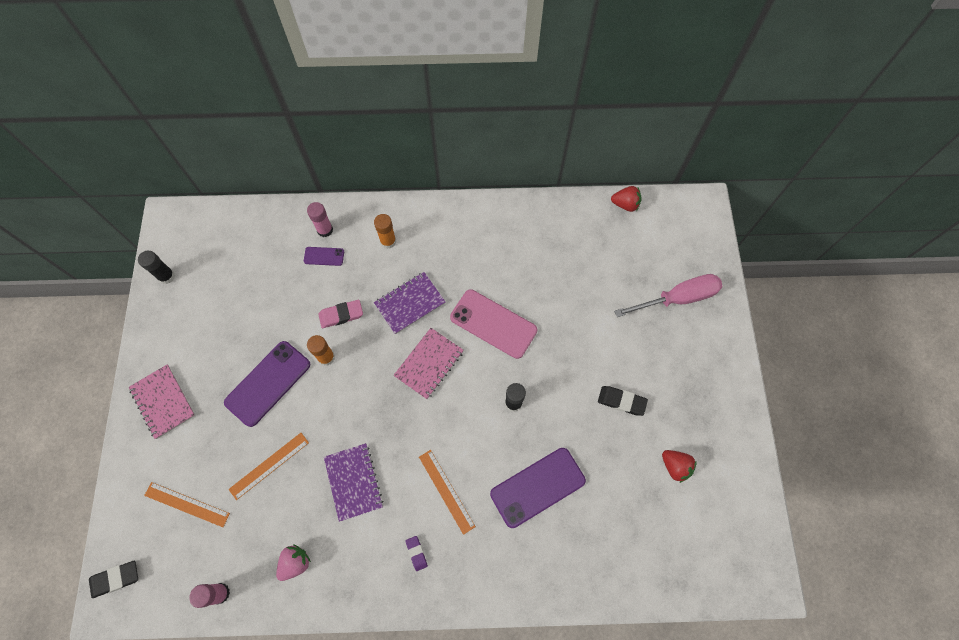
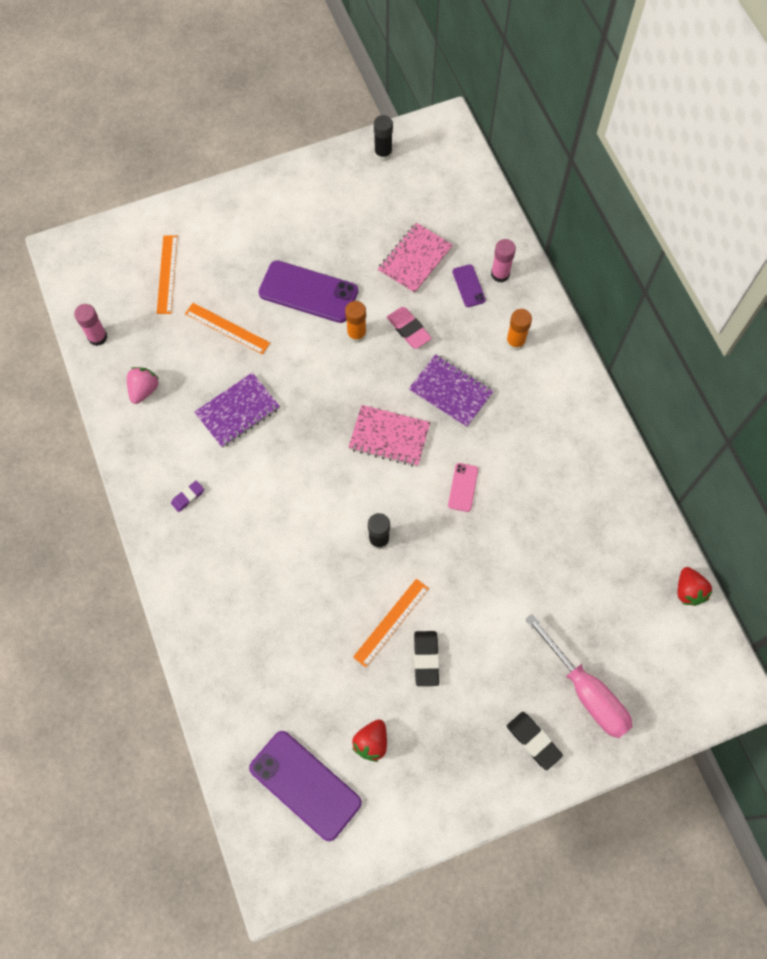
camera: 70 degrees right, 0 degrees up
(116, 579) = (84, 247): black eraser -> black eraser (533, 741)
(163, 402) = (255, 210): pink notebook -> pink notebook (415, 260)
(295, 563) = (144, 390): pink strawberry -> pink strawberry turned 90 degrees counterclockwise
(446, 491) = (259, 503): orange ruler -> orange ruler (391, 622)
(493, 324) = (463, 487): pink phone -> pink phone, size x0.49
(537, 487) = (295, 595): purple phone -> purple phone (305, 785)

